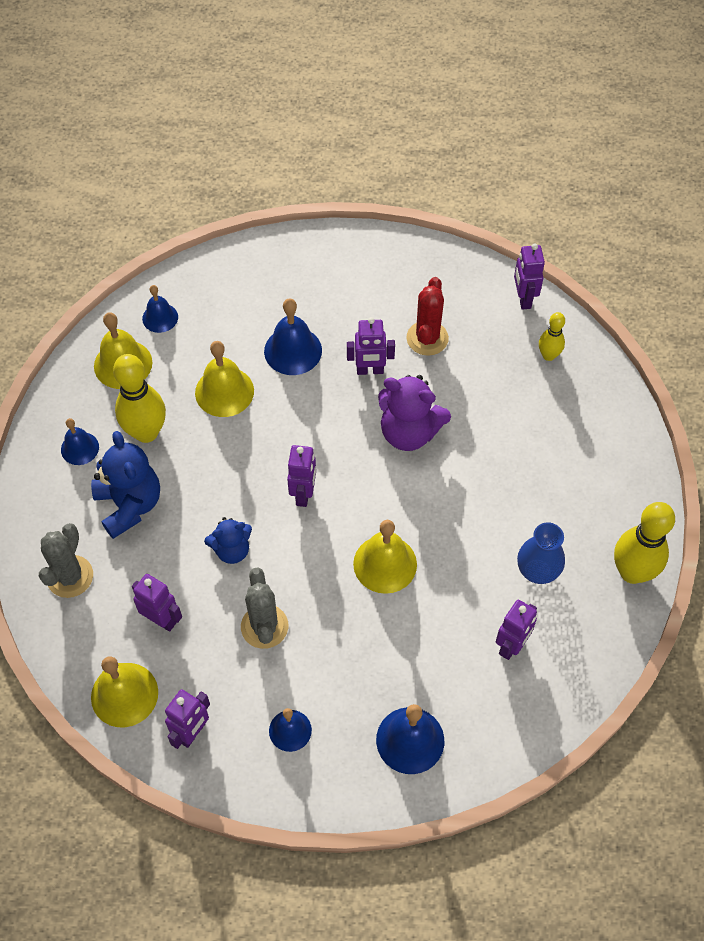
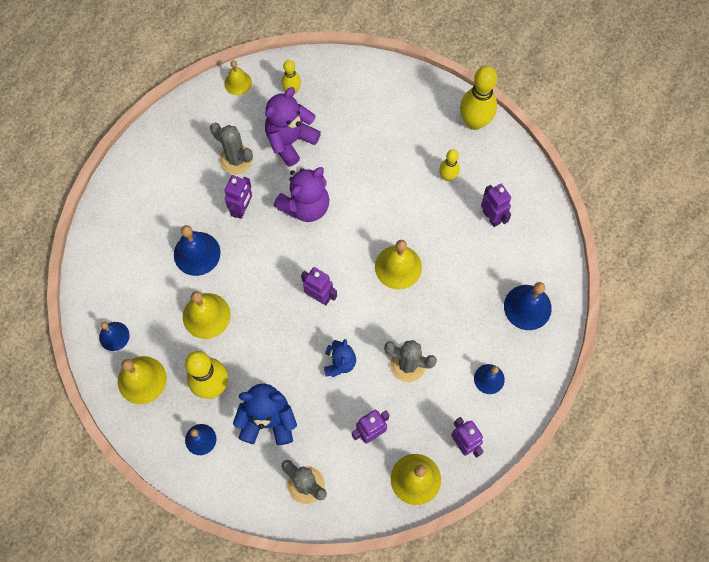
camera: 65 degrees left, 10 degrees up
(427, 338) = (236, 159): red cactus -> grey cactus
(482, 381) = (290, 141): none -> purple teddy bear
(523, 299) = (238, 83): purple robot -> yellow bell
(537, 571) = (447, 176): blue vase -> yellow bowling pin

